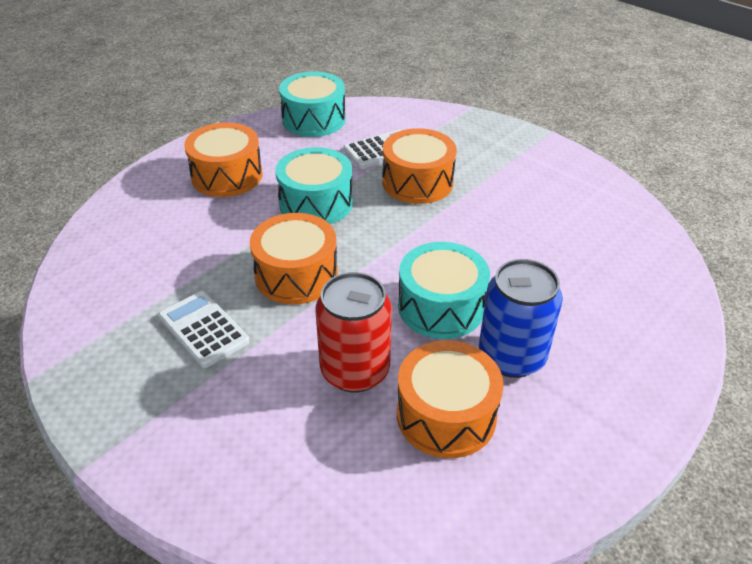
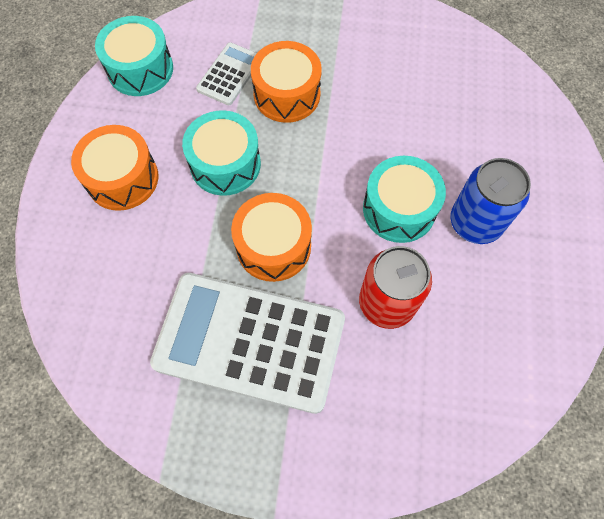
camera: 35 degrees left, 25 degrees up
(203, 329) = (250, 341): white calculator -> white calculator, size x2.14
(446, 415) = (471, 298): orange drum -> none

